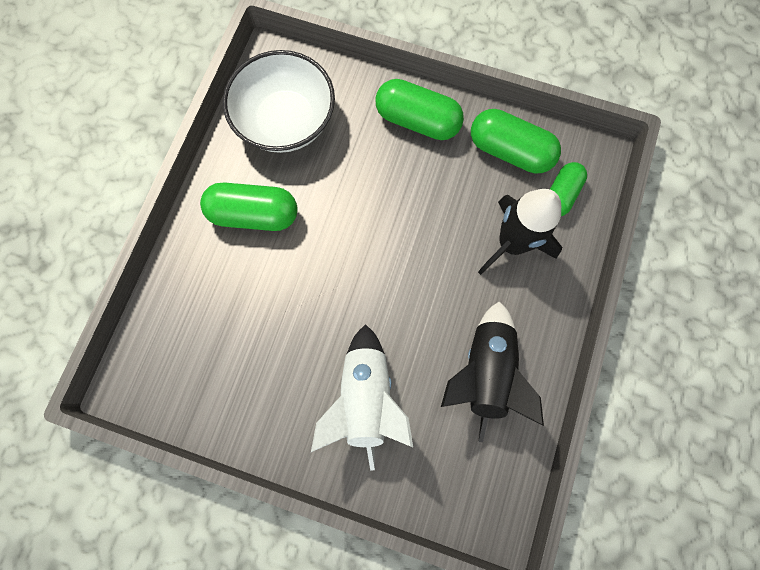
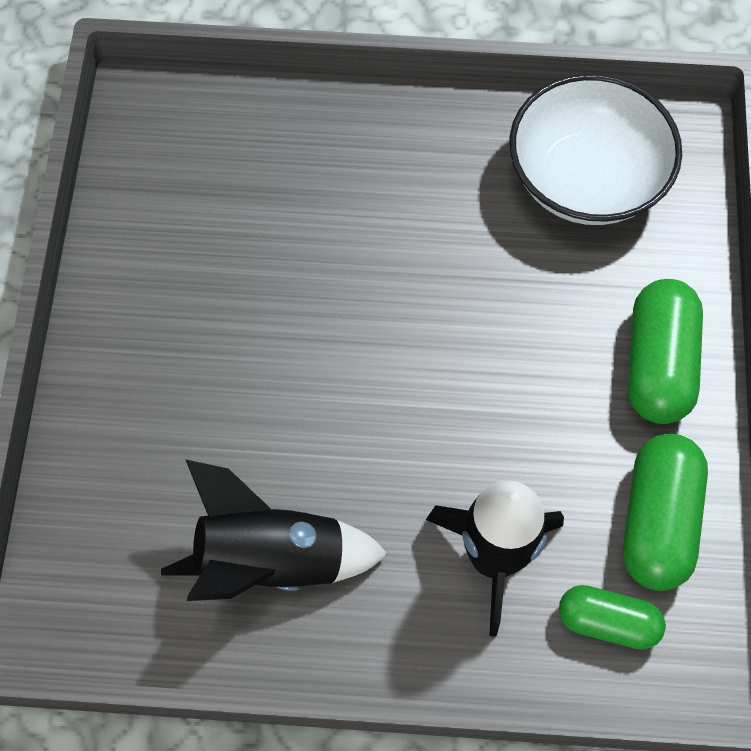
camera: 75 degrees right, 10 degrees down
(254, 214) = (423, 180): green capsule -> none
(365, 397) = (192, 397): white rocket -> none

